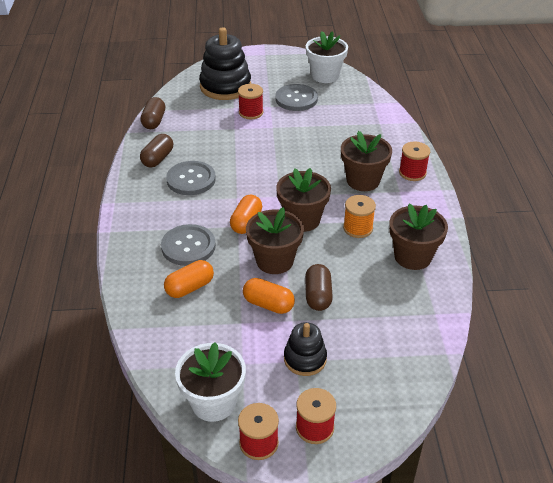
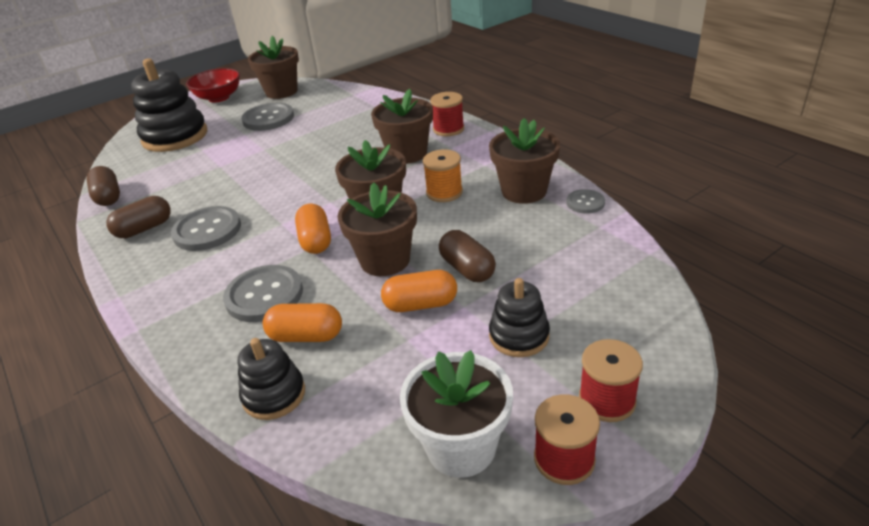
camera: 30 degrees left, 5 degrees down
(147, 314) = (274, 395): none -> black stacking toy
(158, 159) = (144, 229): brown capsule -> brown capsule turned 60 degrees clockwise
(190, 287) = (306, 336): orange capsule -> orange capsule turned 75 degrees clockwise
(251, 112) = (226, 146): red spool -> none
(278, 61) = (219, 98): none -> red bowl
(325, 76) = (281, 92): white flower pot -> brown flower pot
(445, 290) = (585, 203): none -> grey button

